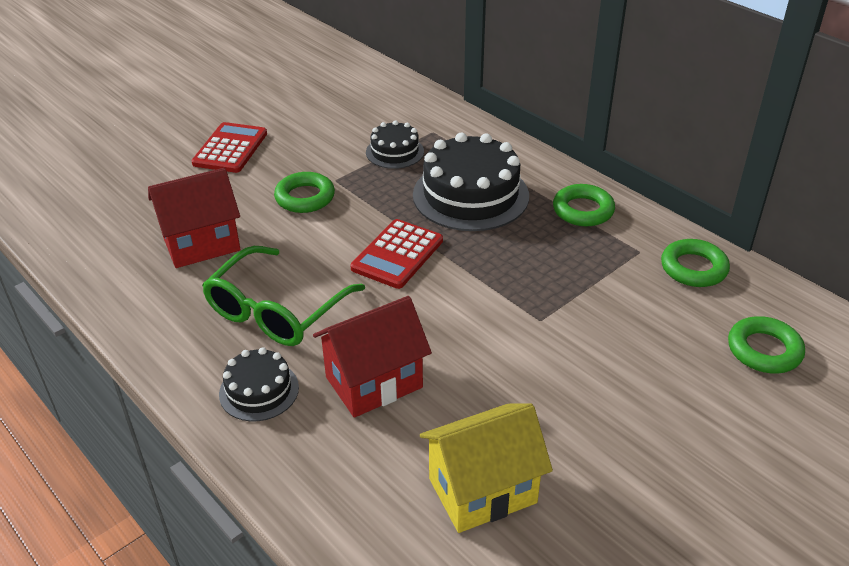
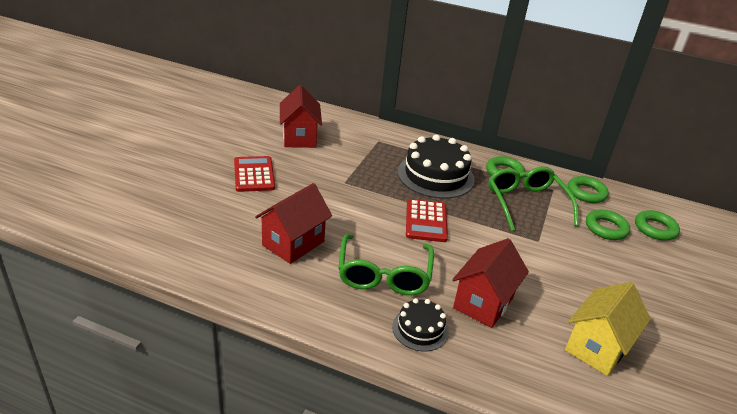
camera: 30 degrees left, 5 degrees down
(305, 197) = (335, 197): green ring -> green ring (606, 228)
(329, 110) = (299, 137): none -> red house
(395, 152) = (366, 157): black cake -> none
(574, 262) = (526, 203): none -> green glasses

